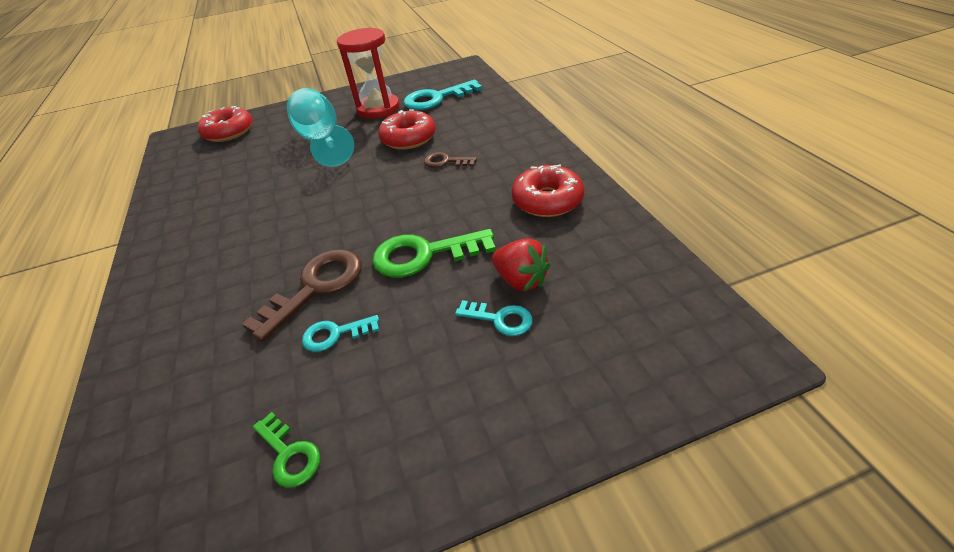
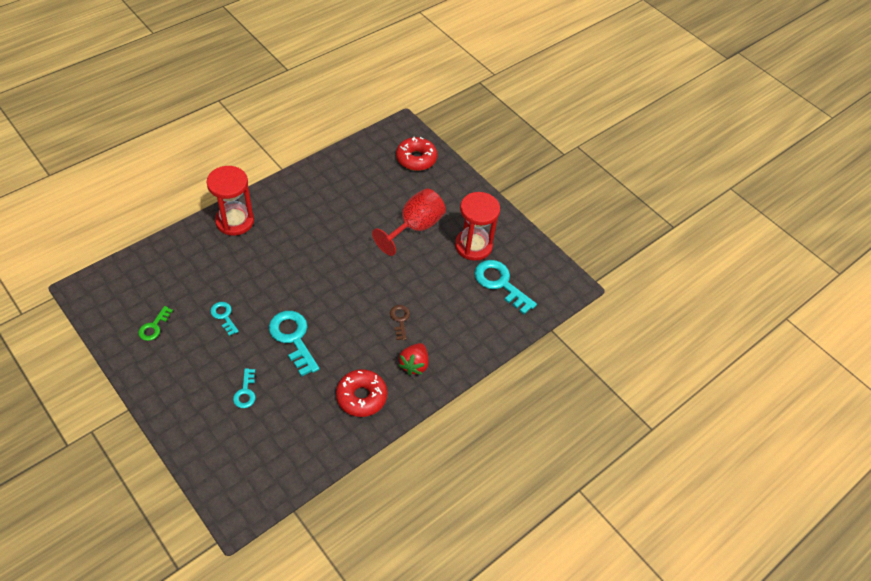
camera: 60 degrees right, 10 degrees up
(157, 302) = (235, 221): none -> red hourglass
(316, 287) = (257, 292): brown key -> none
(323, 141) = (415, 227): turquoise goblet -> red goblet
(408, 138) = (429, 284): red donut -> none
(424, 255) = (293, 338): green key -> turquoise key
(520, 280) = (278, 396): red strawberry -> red strawberry (414, 365)

